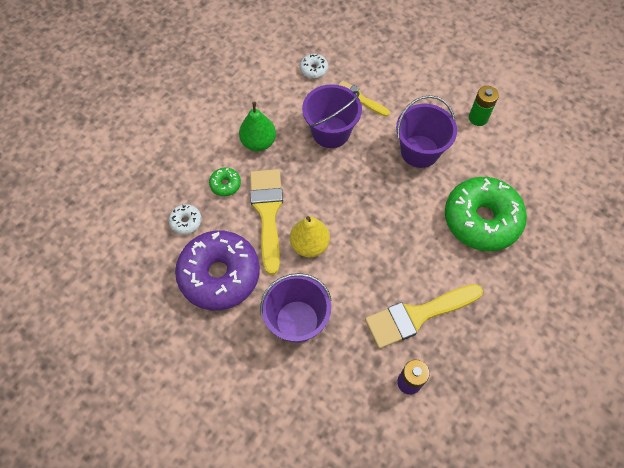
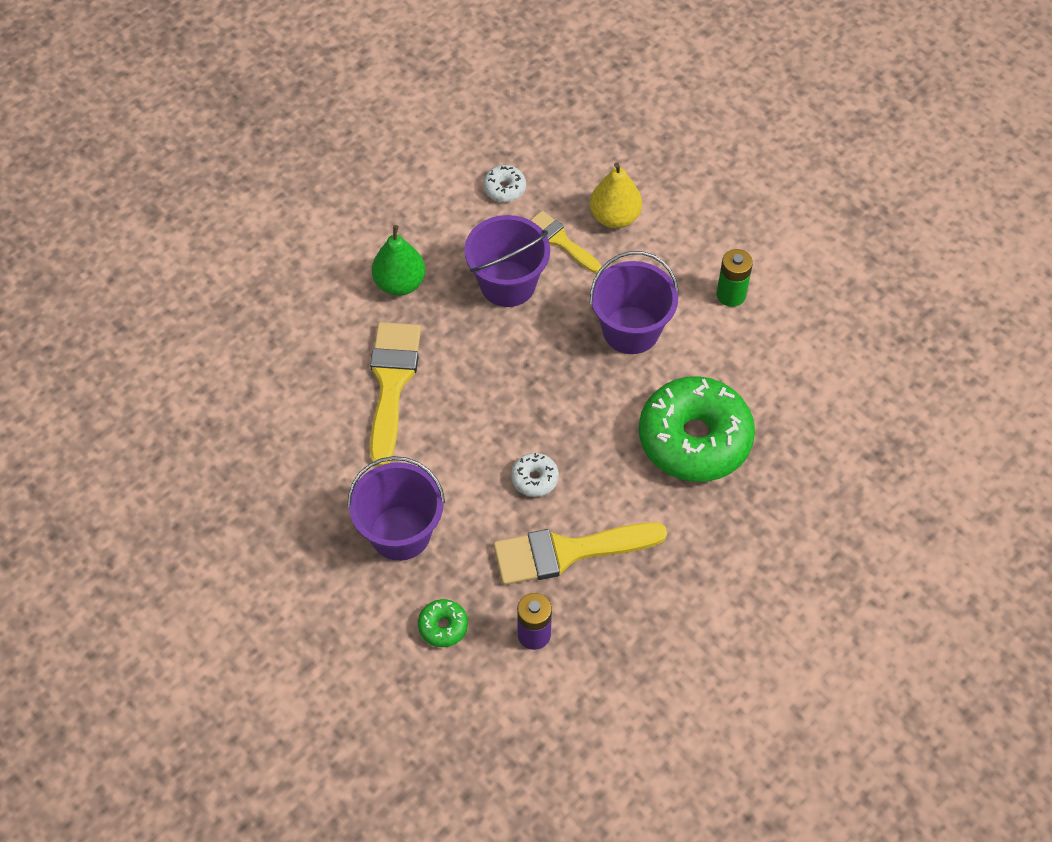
camera: 10 degrees right, 5 degrees down
(186, 221) = (275, 378): white donut -> white donut (534, 478)
(219, 275) = (307, 456): purple donut -> none
(225, 184) = (340, 335): green donut -> green donut (443, 626)
(309, 245) = (440, 435): yellow pear -> yellow pear (614, 217)

